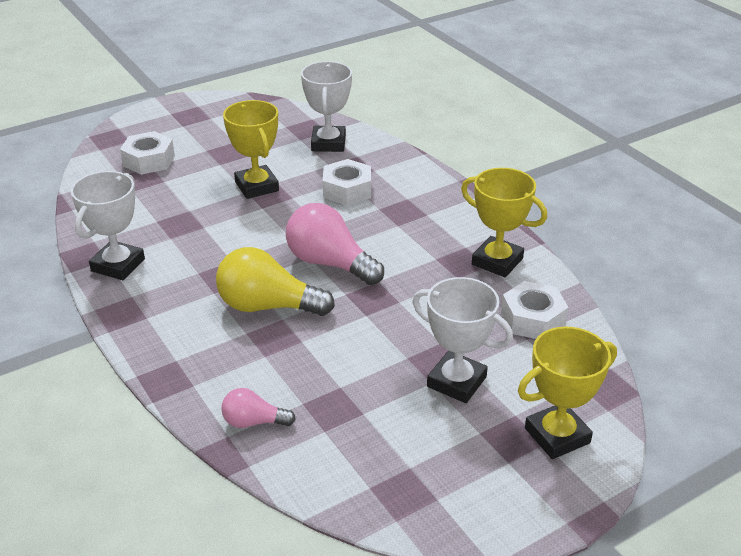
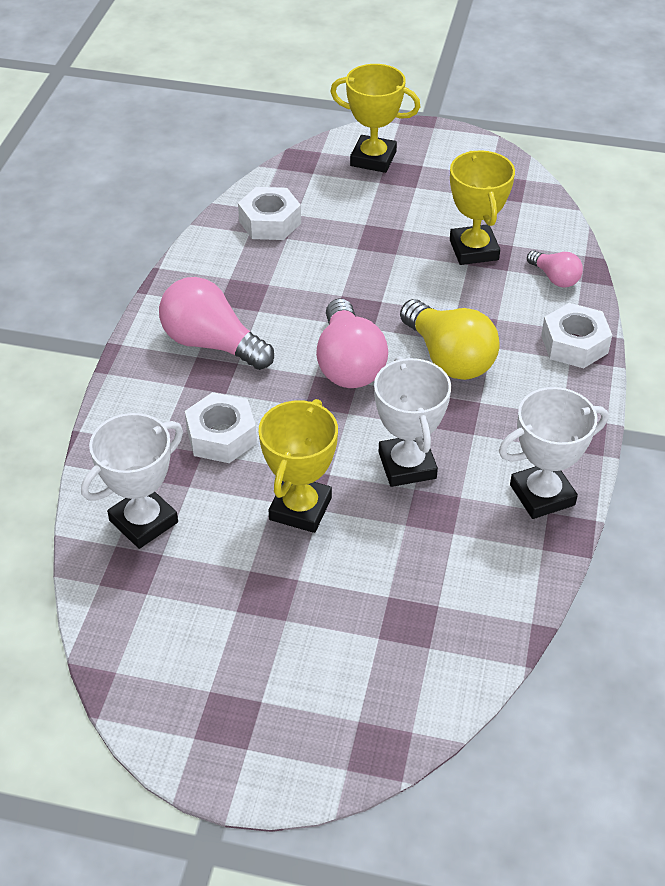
camera: 135 degrees left, 10 degrees up
(149, 160) = (371, 652): white nut -> white nut (574, 344)
(430, 225) = (211, 344): none -> pink light bulb
(456, 382) = (386, 219): white trophy -> white trophy (407, 465)
(497, 261) = (217, 276): yellow trophy -> yellow trophy (474, 250)

